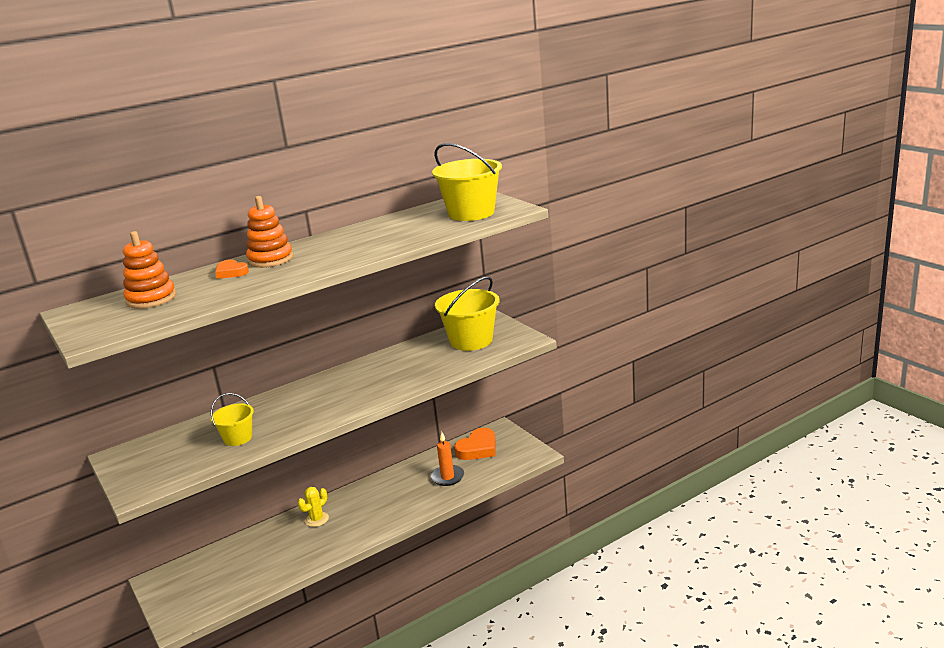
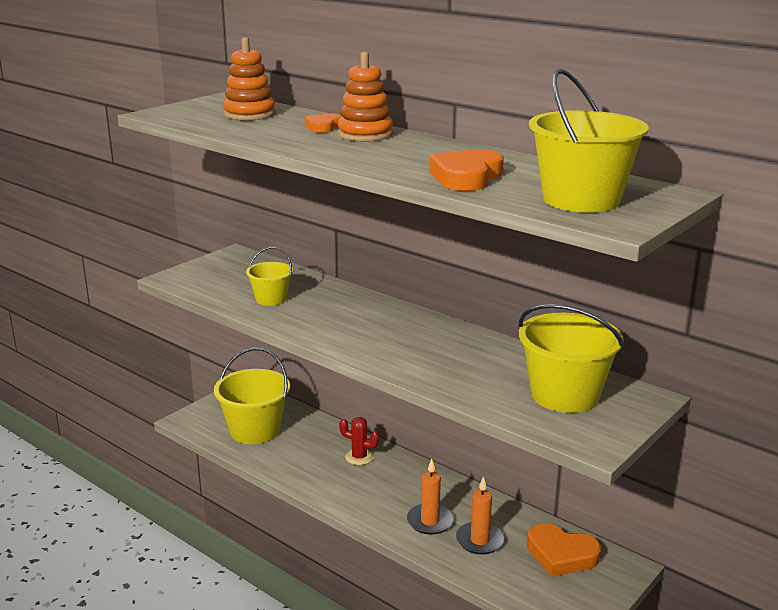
camera: 70 degrees right, 0 degrees up
(232, 576) = (254, 430): none -> yellow bucket
(317, 519) = (359, 457): yellow cactus -> red cactus
(405, 235) = (466, 177): none -> orange heart
(416, 495) = (430, 521): none -> orange candle

